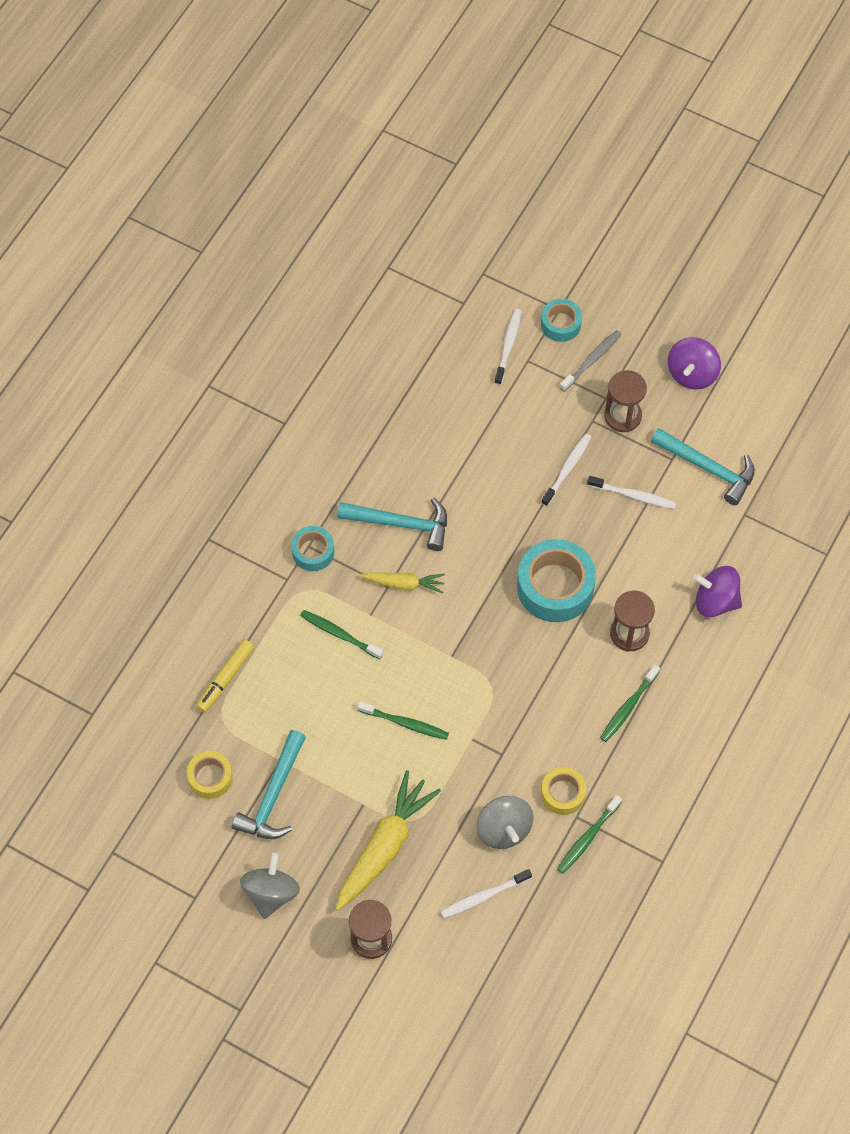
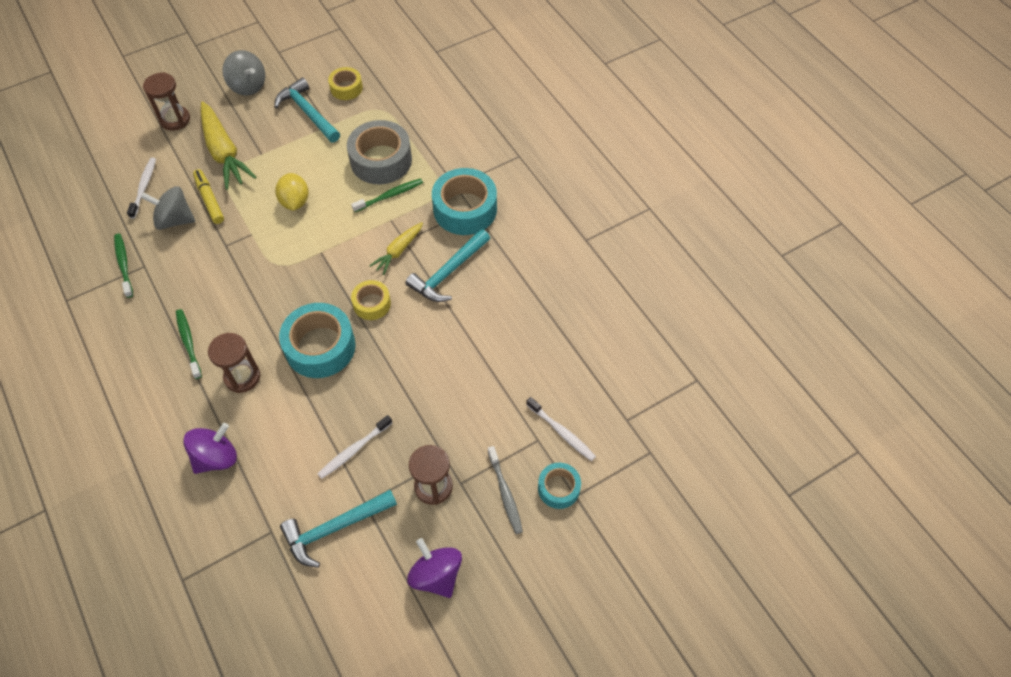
camera: 120 degrees right, 5 degrees down
(226, 678) = (407, 122): yellow marker -> yellow marker (209, 200)
(296, 672) = (381, 160): none -> grey tape
(313, 552) = (465, 209): turquoise tape -> turquoise tape, size x1.81
(405, 723) = (295, 202): green toothbrush -> yellow lemon
(563, 794) = (166, 266): yellow tape -> yellow tape (372, 304)
(567, 469) = (414, 413): white toothbrush -> none

